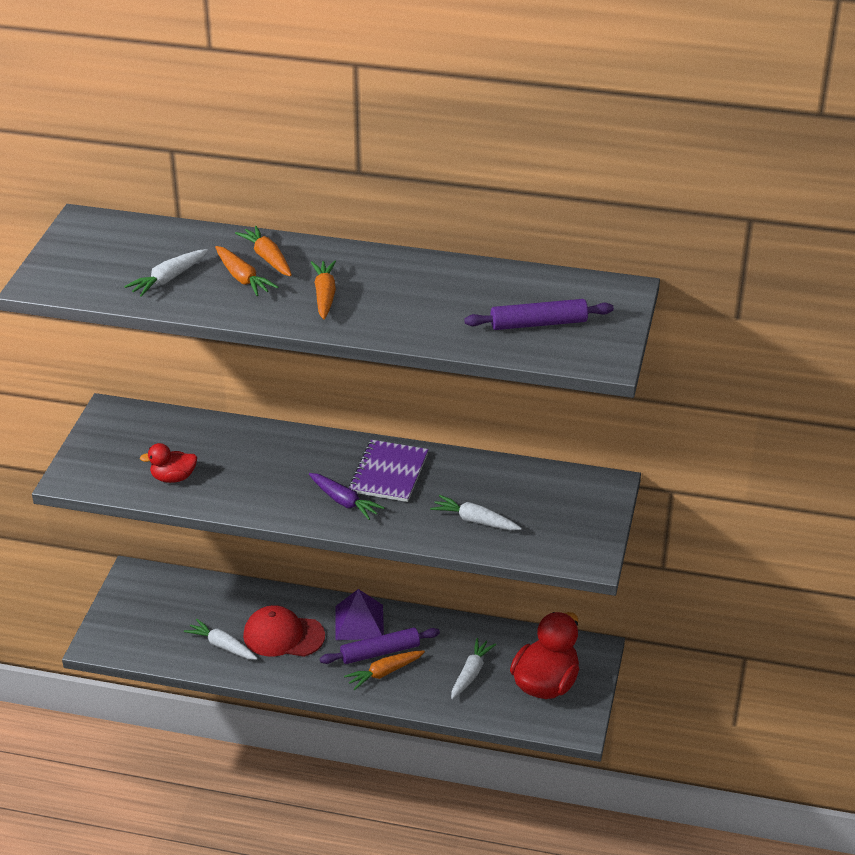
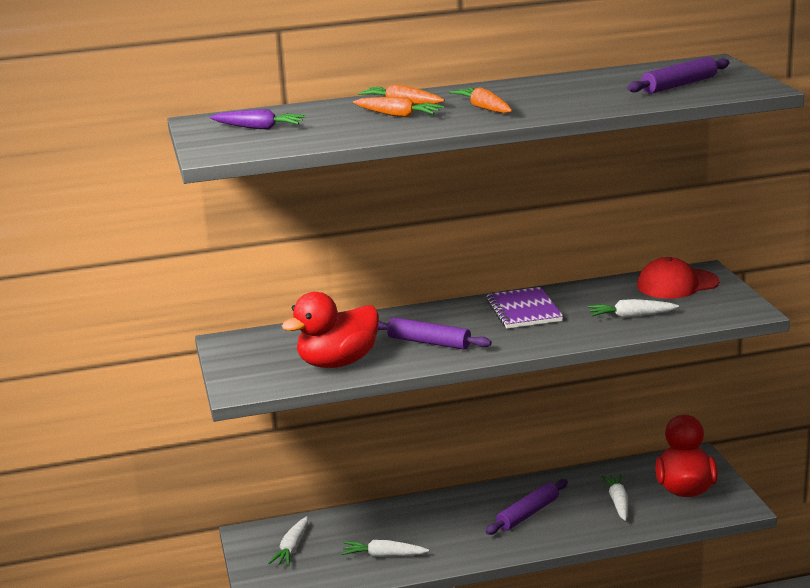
camera: 25 degrees left, 15 degrees down
(168, 279) = (332, 128): white carrot -> white carrot (292, 548)
(173, 478) = (338, 363): red duck -> red duck, size x1.87
(269, 483) = (429, 342): none -> purple rolling pin
(283, 636) = (432, 531): red cap -> red cap (677, 284)
(344, 502) = (509, 335): purple carrot -> purple carrot (259, 128)
(359, 622) = (488, 501): purple pyramid -> none
(384, 673) = (546, 526): orange carrot -> none

